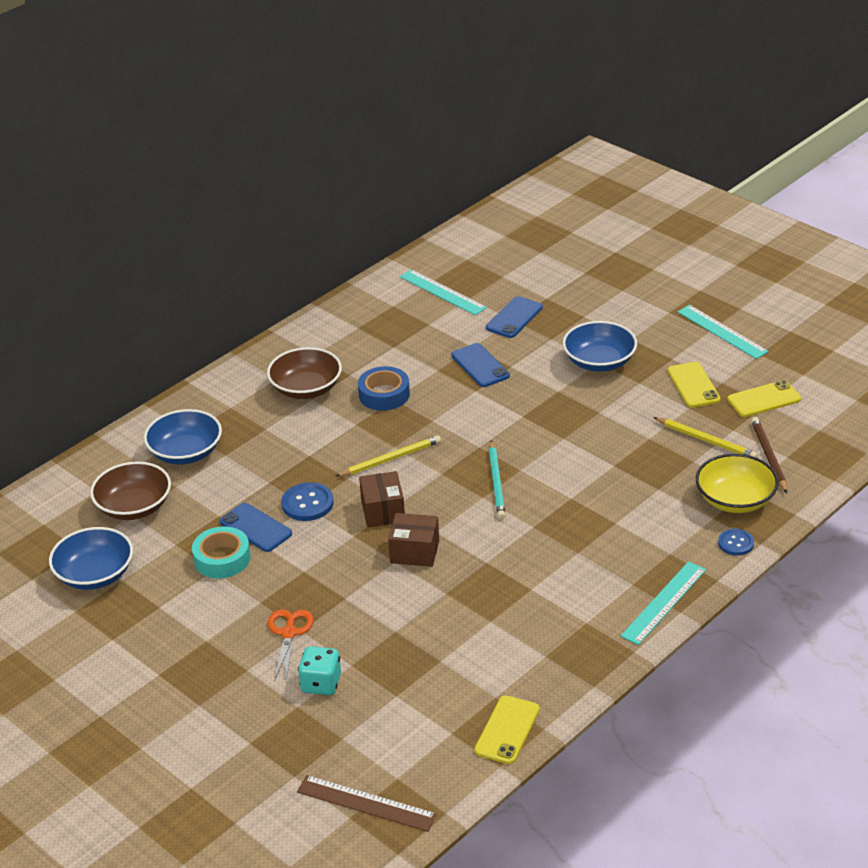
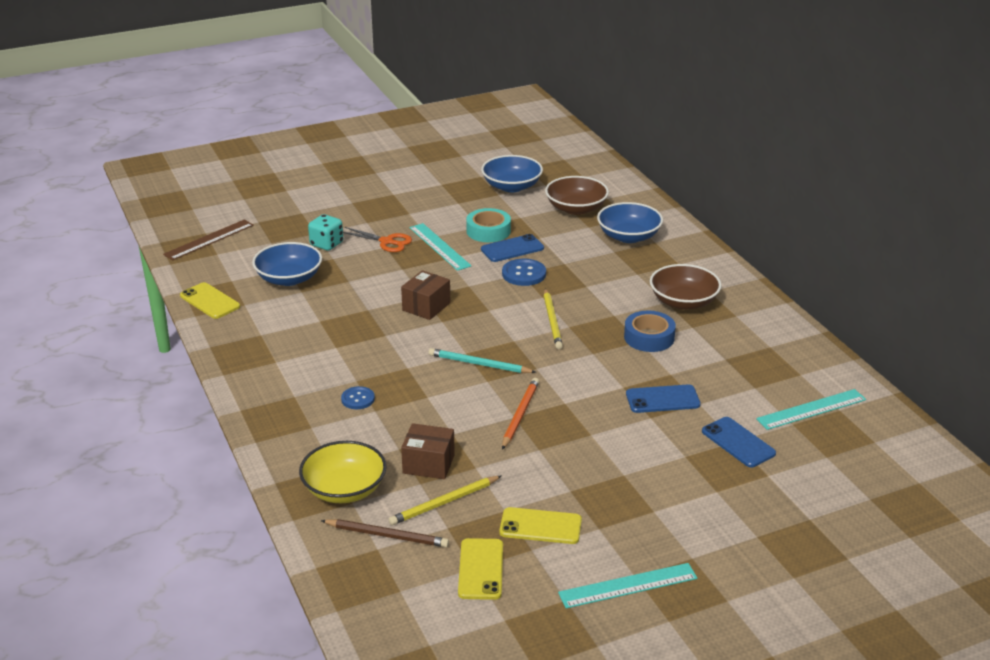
camera: 110 degrees right, 5 degrees down
(383, 511) = (487, 303): brown box -> brown box (428, 464)
(558, 435) = (520, 415): none -> orange pencil
(599, 362) = (624, 475): blue bowl -> blue bowl (289, 278)
(664, 602) = (258, 405): turquoise ruler -> turquoise ruler (439, 246)
(735, 543) = (288, 468): blue button -> blue button (358, 399)

